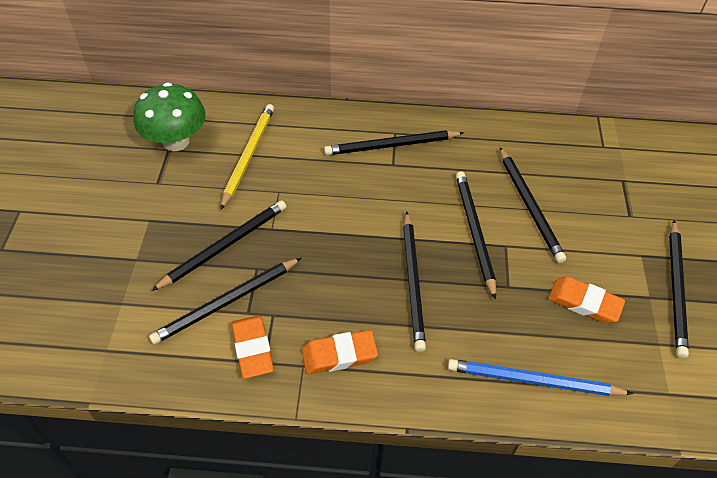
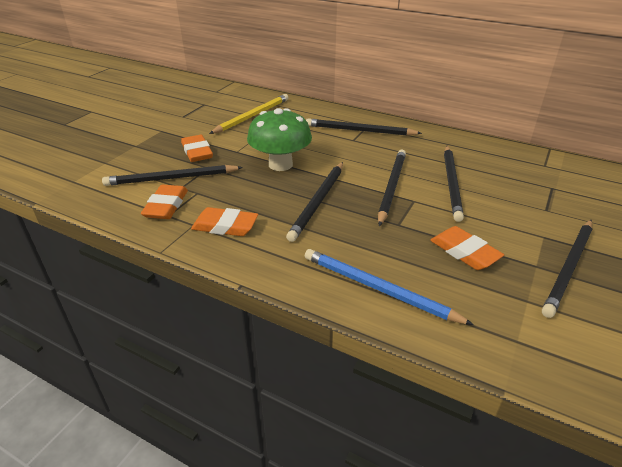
camera: 25 degrees right, 15 degrees down
(176, 141) = (212, 101): green mushroom -> green mushroom (280, 164)
(224, 246) = (197, 152): black pencil -> orange eraser

